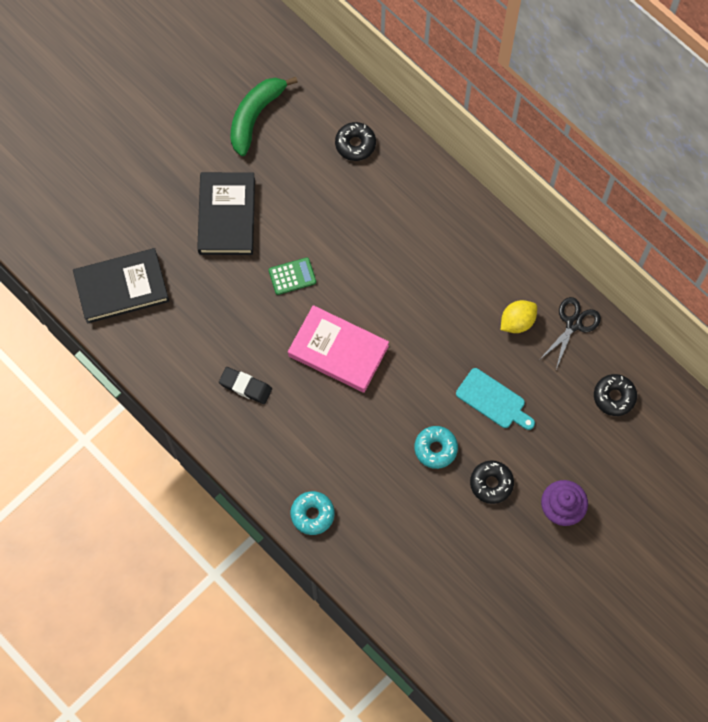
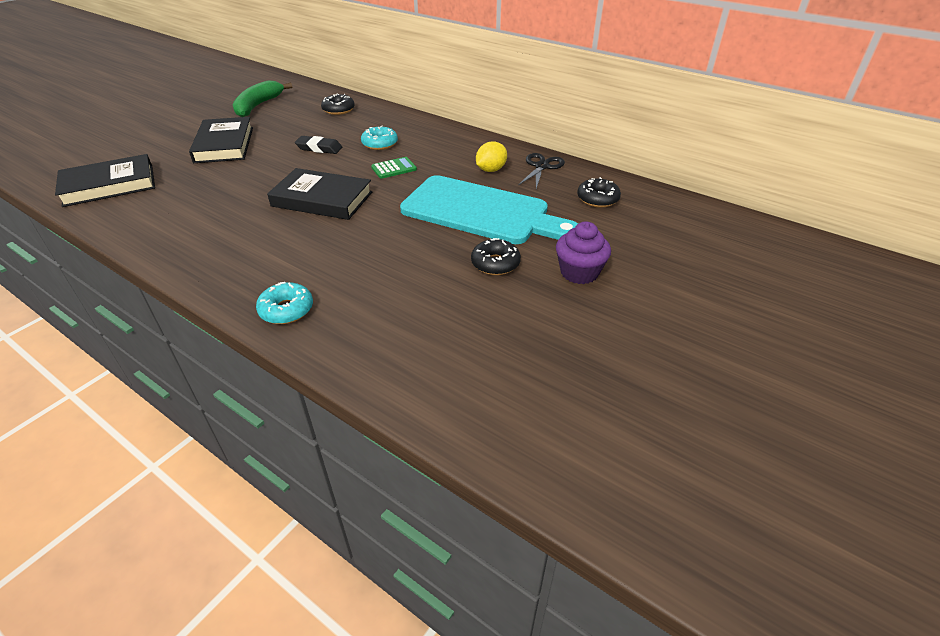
camera: 10 degrees left, 30 degrees down
(245, 386) = (221, 228): black eraser -> black eraser (319, 148)
(292, 276) = (280, 166): green calculator -> green calculator (394, 168)
(338, 351) = (322, 199): pink book -> black book
(435, 449) = (428, 247): turquoise donut -> turquoise donut (380, 144)
(493, 400) = (481, 212): turquoise cutting board -> turquoise cutting board, size x2.09

